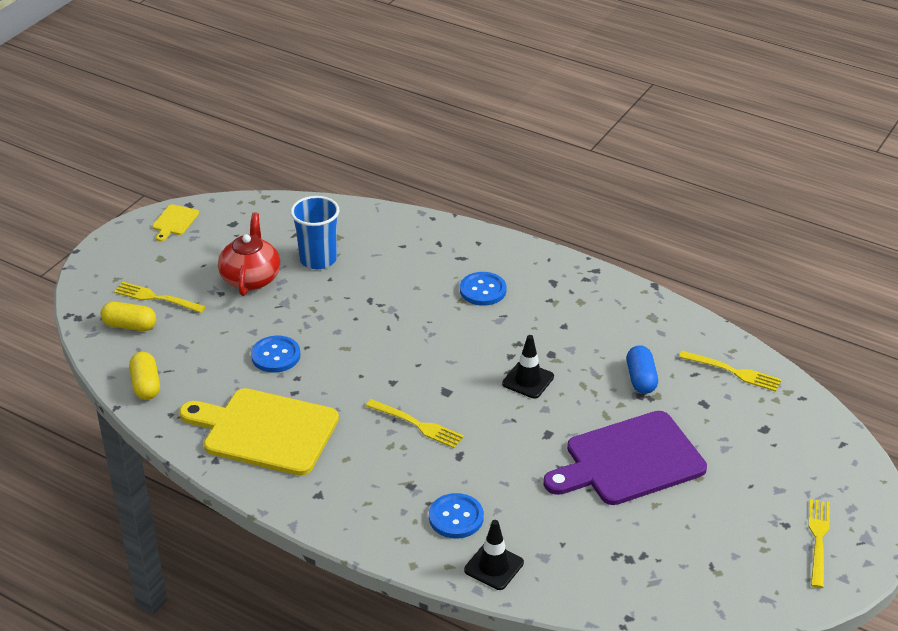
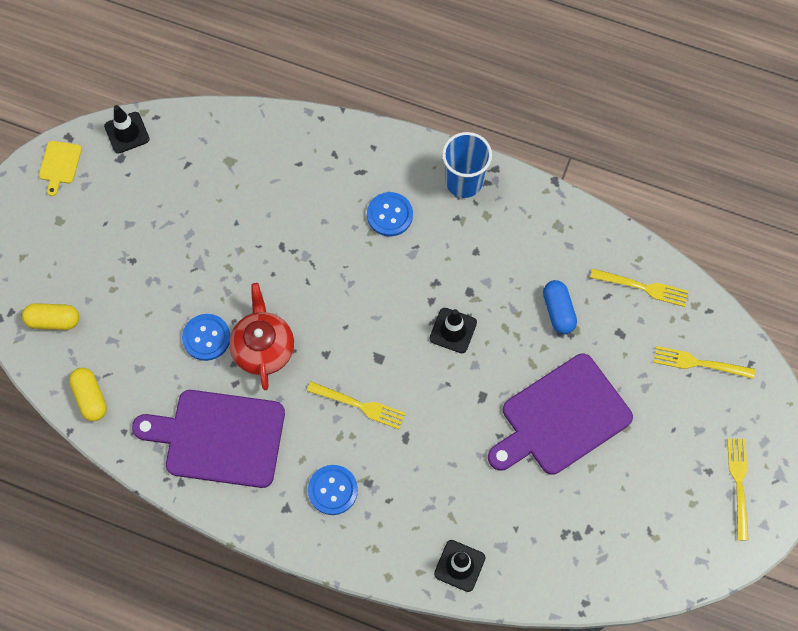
camera: 10 degrees left, 30 degrees up
(156, 298) = (69, 278): yellow fork -> yellow fork (699, 363)
(244, 208) = (127, 133): none -> black traffic cone
(251, 278) = (157, 235): red teapot -> red teapot (263, 348)
(265, 431) = (219, 437): yellow cutting board -> purple cutting board
(318, 259) = (218, 197): blue cup -> blue cup (464, 182)
(456, 517) = (416, 514): blue button -> blue button (333, 490)

